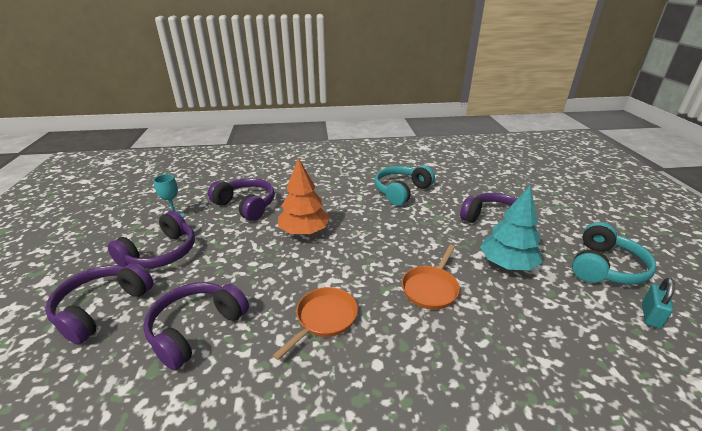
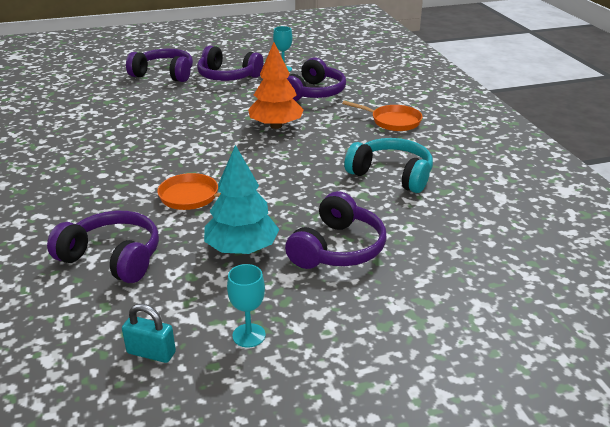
camera: 80 degrees right, 0 degrees up
(196, 329) = (143, 106): purple headphones -> purple headphones (113, 257)
(324, 319) = (152, 149): orange pan -> orange pan (392, 121)
(605, 267) = (249, 335): turquoise headphones -> turquoise goblet

